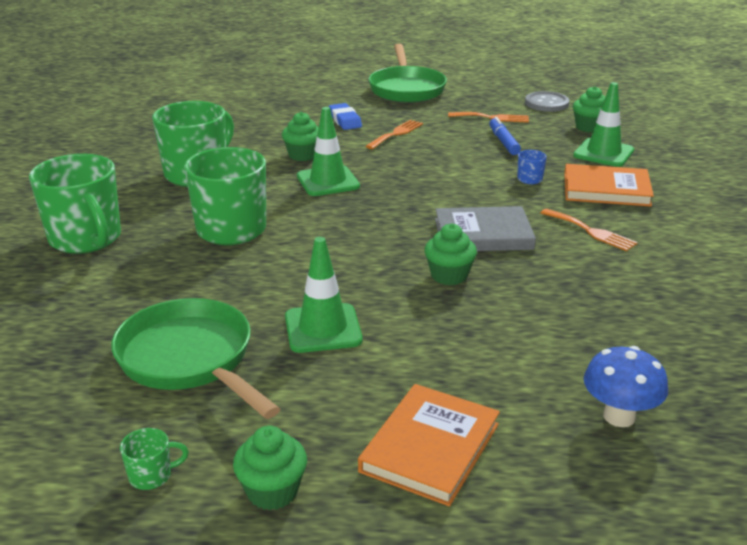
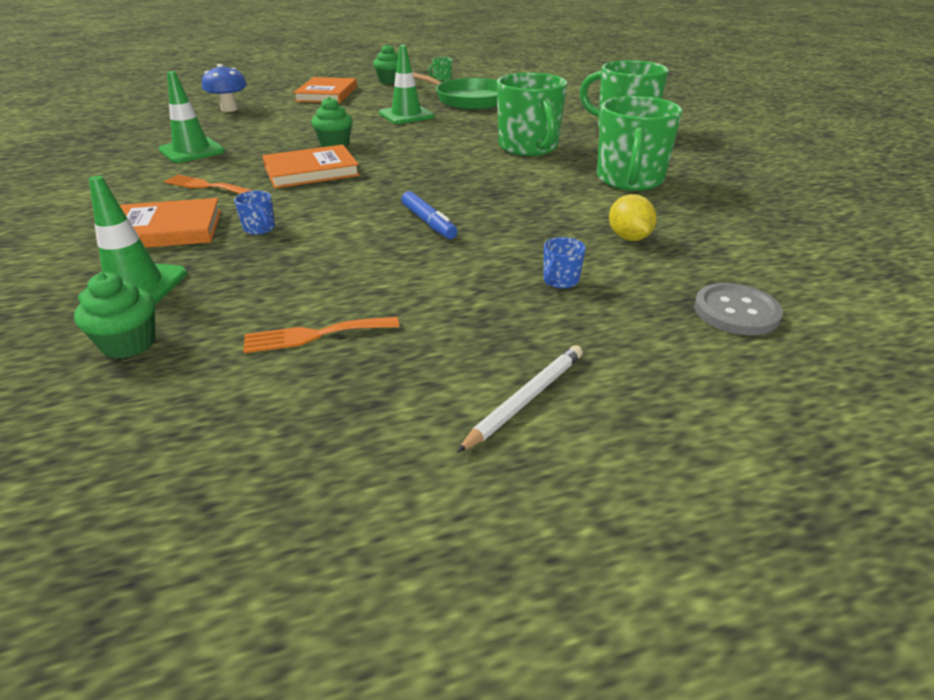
camera: 160 degrees right, 5 degrees up
(271, 134) = (629, 238): none -> yellow lemon
(303, 155) = (551, 216): green cupcake -> none
(328, 181) = (490, 192): green traffic cone -> green traffic cone (192, 151)
(345, 120) = (560, 281): blue eraser -> blue mug
(396, 134) = (462, 268): orange fork -> none
(406, 88) = (525, 399): green pan -> white pencil
(483, 234) = (311, 171): grey book -> orange book
(503, 142) = (293, 281): blue marker -> blue marker (428, 222)
(546, 103) = (192, 410): grey button -> grey button (736, 311)

